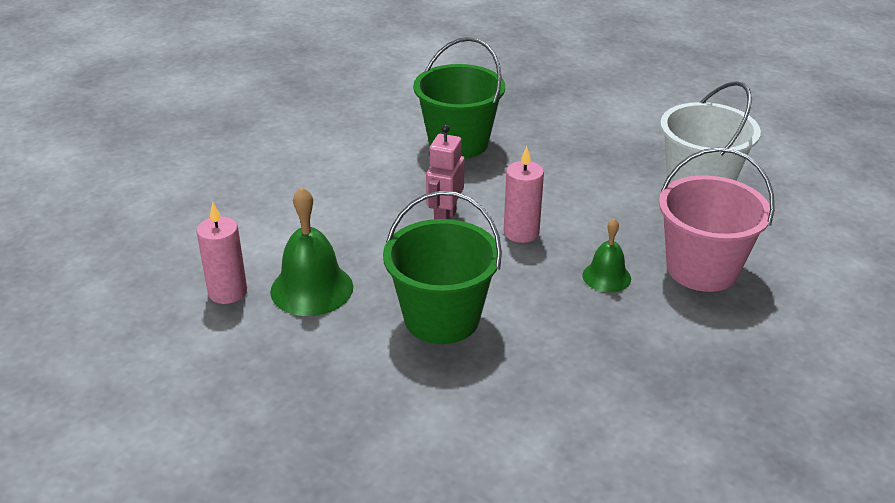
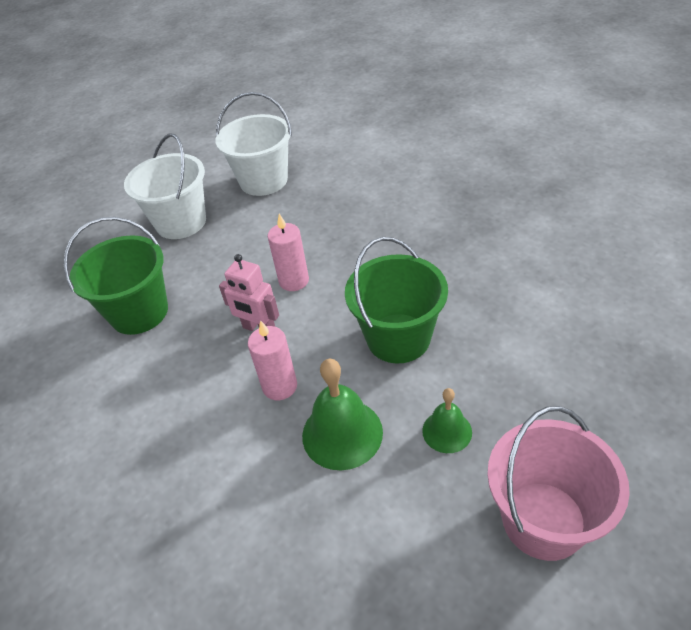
camera: 75 degrees left, 10 degrees up
(227, 292) = (334, 511): pink candle -> pink candle (280, 386)
(600, 141) = (181, 222): none -> white bucket
(606, 276) = (361, 239): green bell -> green bell (447, 431)
(702, 269) = (362, 193): pink bucket -> pink bucket (543, 520)

